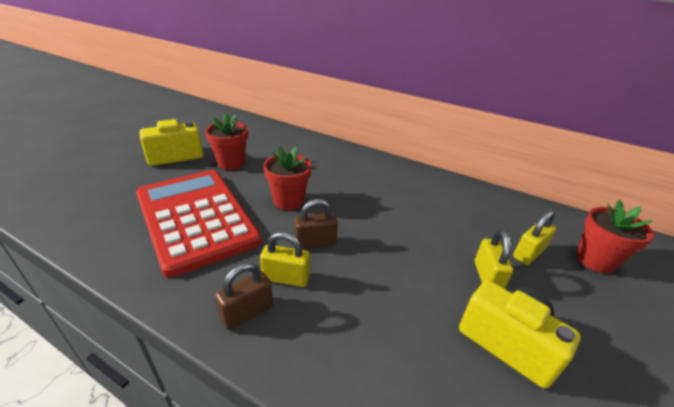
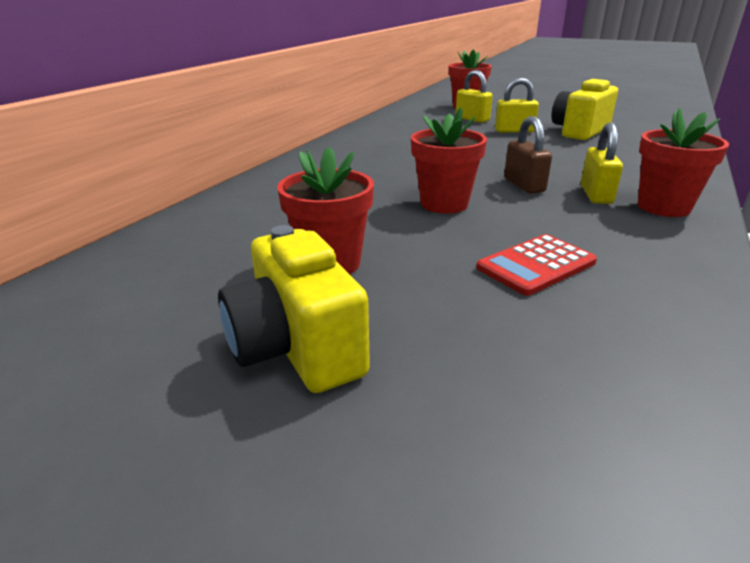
camera: 90 degrees left, 5 degrees down
(195, 218) = (536, 265): red calculator -> red calculator, size x0.42
(247, 312) = (663, 207): brown padlock -> red flower pot

